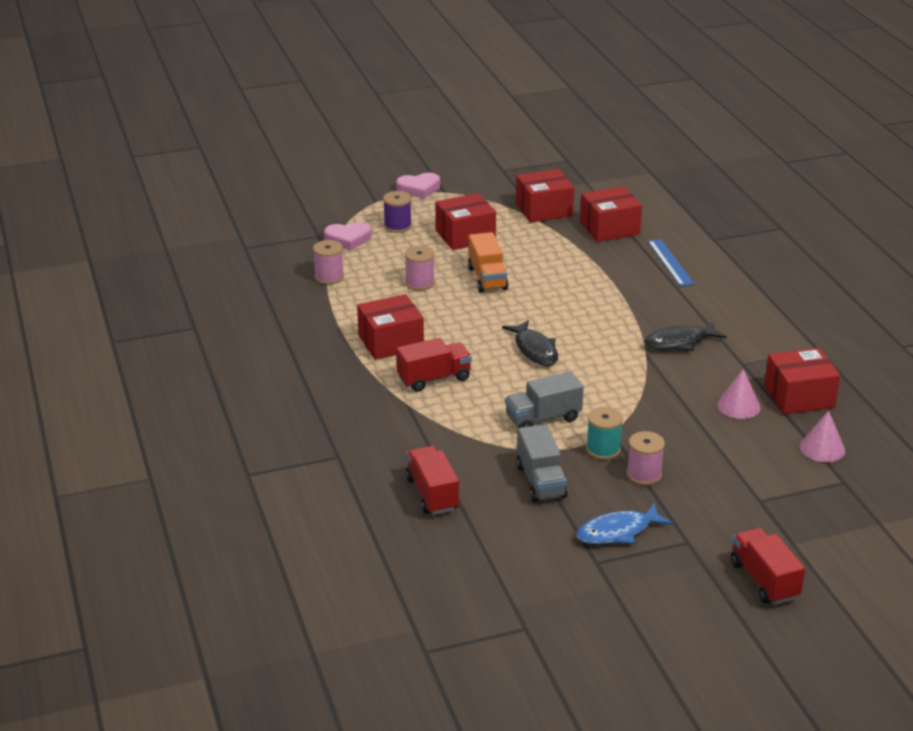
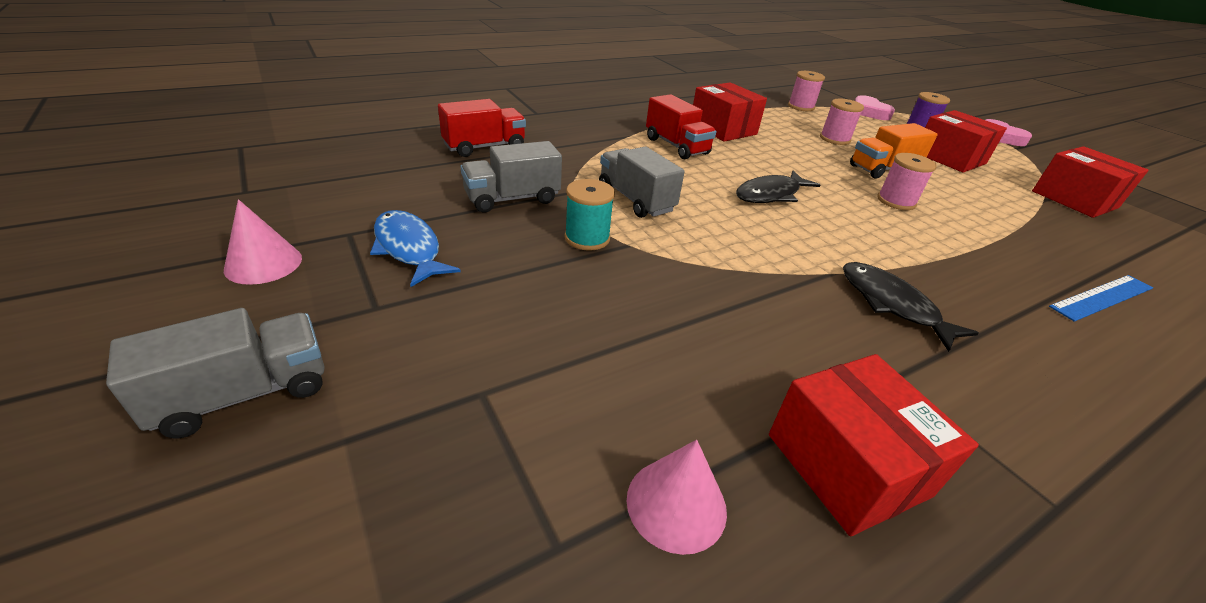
camera: 75 degrees right, 5 degrees up
(609, 228) = (1109, 244): red box -> none
(644, 475) = (537, 269): pink spool -> pink spool (896, 201)
(738, 406) = (759, 370): pink cone -> pink cone (263, 263)
(764, 580) = (245, 394): red truck -> grey truck

